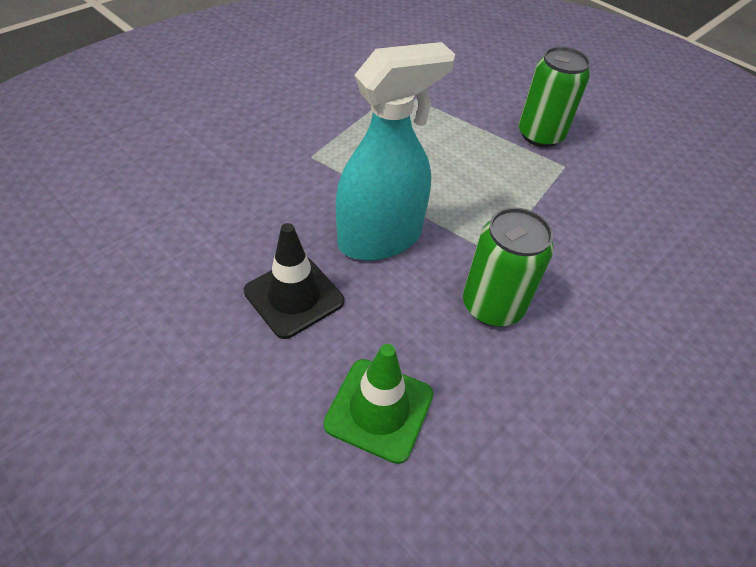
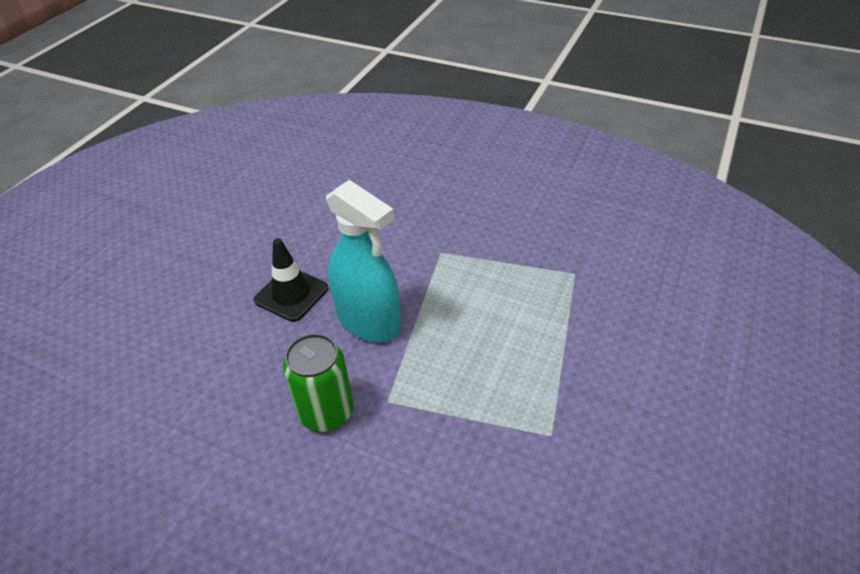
camera: 75 degrees right, 5 degrees down
(379, 409) = (211, 368): green traffic cone -> none
(540, 135) = (590, 403): green can -> none

